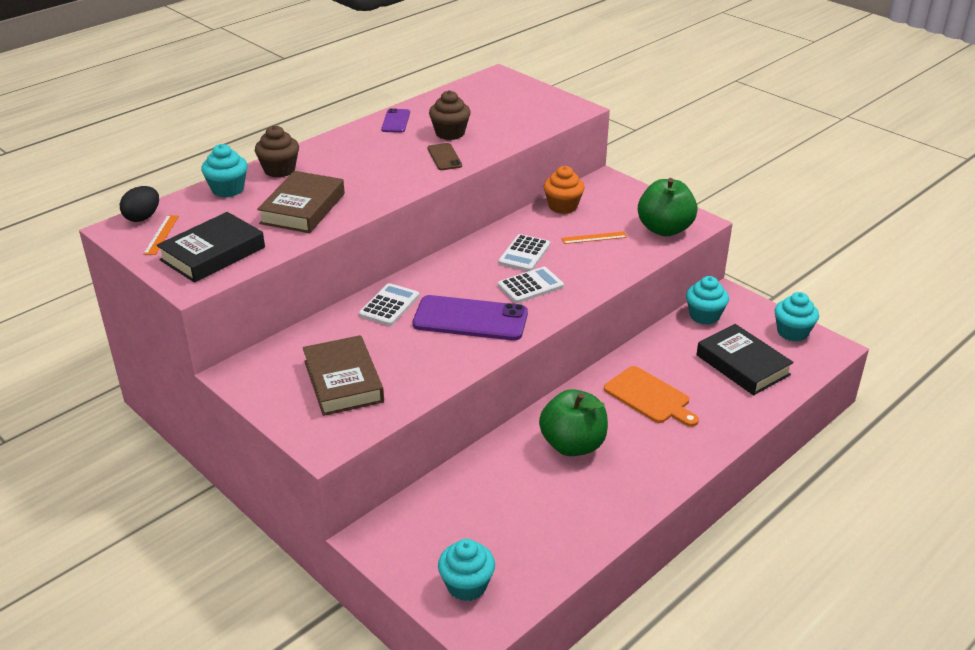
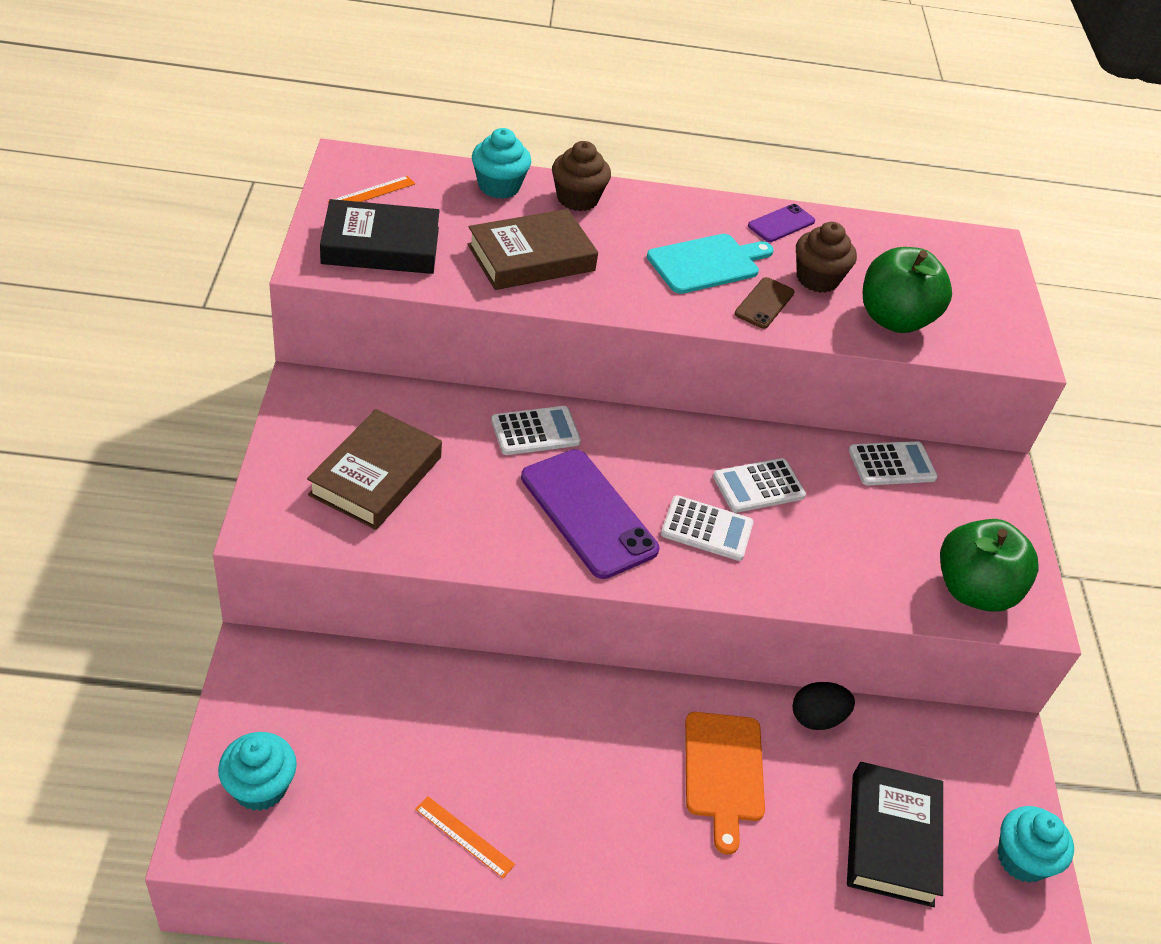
camera: 40 degrees right, 10 degrees up
(143, 217) = (385, 163): black egg -> black egg (817, 718)
(391, 158) = (707, 263): none -> turquoise cutting board
(563, 206) = (892, 464): orange cupcake -> white calculator
(573, 445) = (564, 746): green apple -> green apple (894, 319)
(594, 238) = (868, 531): orange ruler -> orange ruler (464, 836)
(704, 316) = (937, 738): turquoise cupcake -> none

